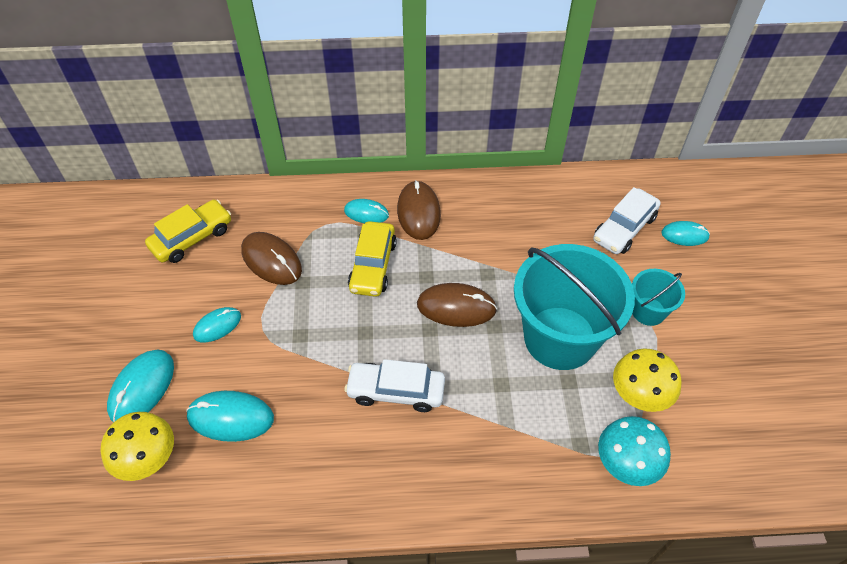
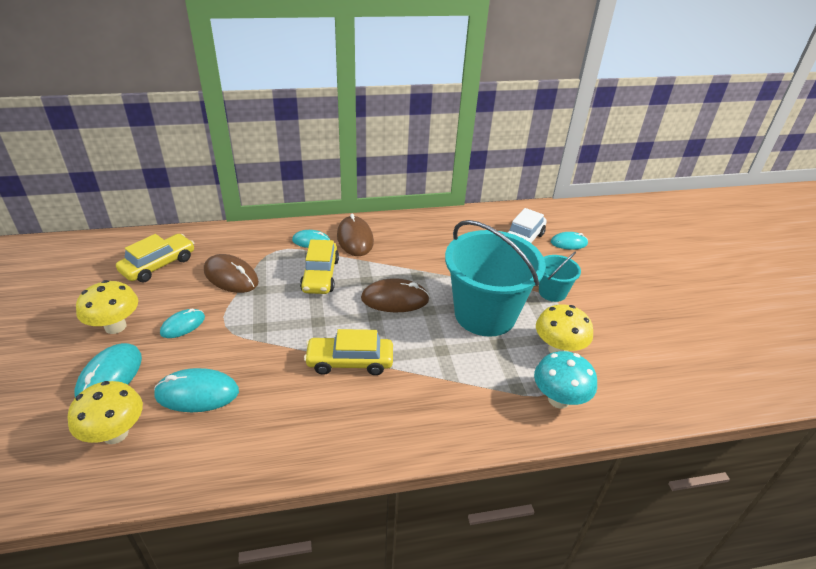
camera: 10 degrees left, 15 degrees down
(146, 322) = (115, 326): none -> yellow mushroom
(396, 391) = (350, 361): white car -> yellow car

